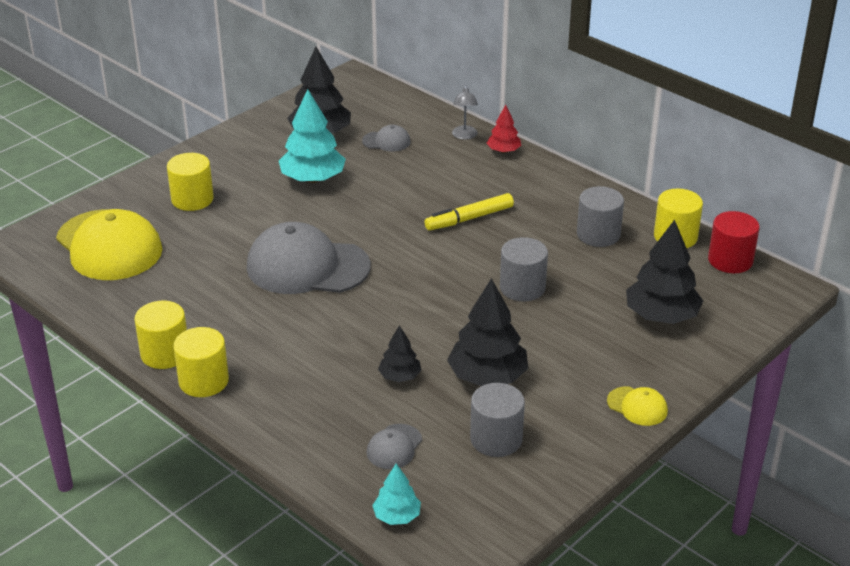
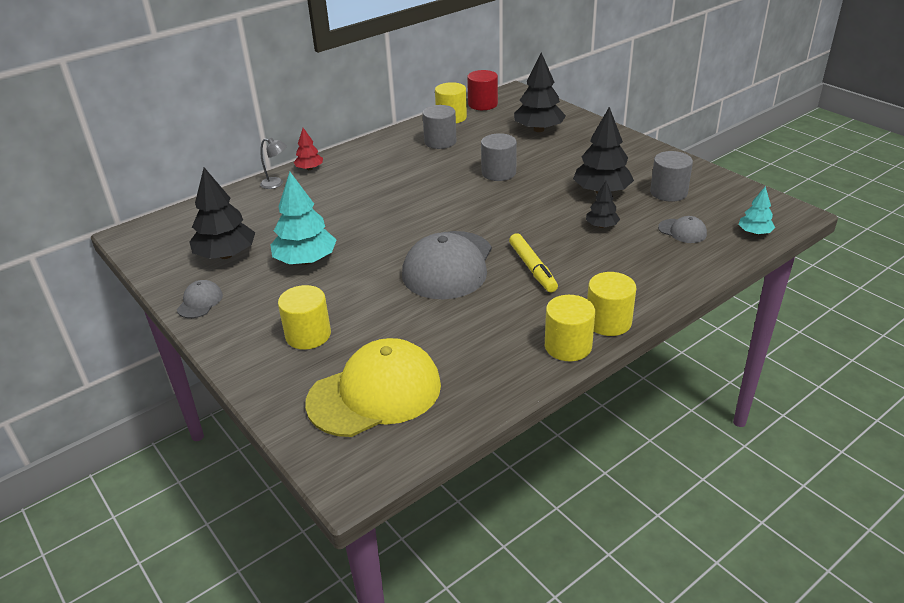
camera: 80 degrees left, 0 degrees up
(386, 141) = (262, 220): grey cap -> grey cap (200, 302)
(470, 218) = (401, 188): yellow marker -> yellow marker (532, 268)
(637, 406) = (631, 145): yellow cap -> none

